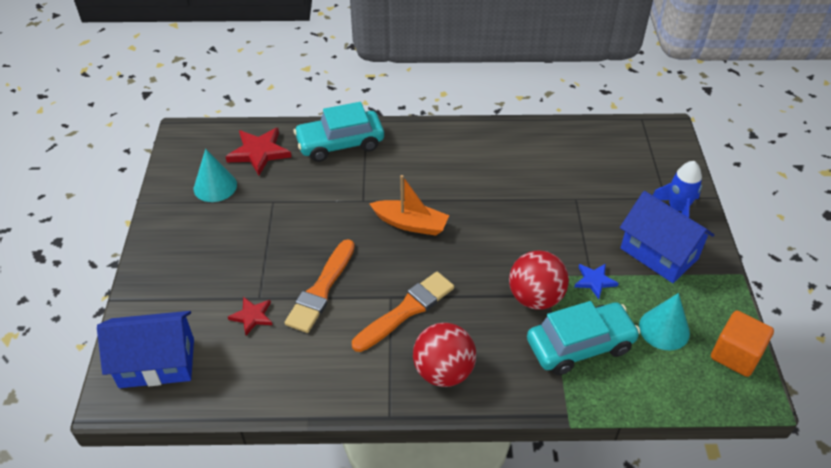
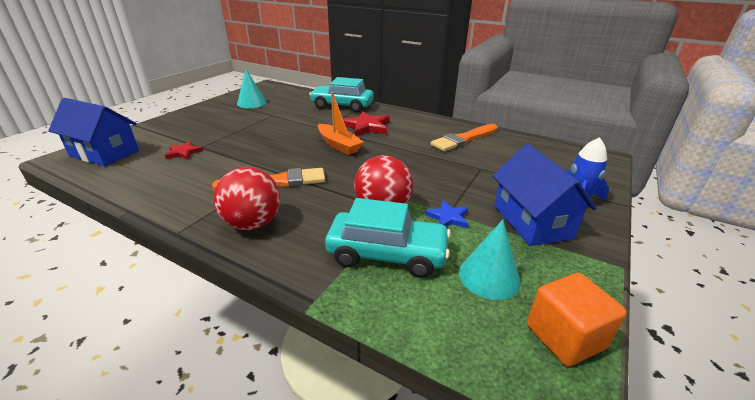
camera: 30 degrees right, 15 degrees down
(259, 152) = (293, 98): red star -> red star (366, 127)
(321, 289) = (240, 155): orange brush -> orange brush (464, 139)

